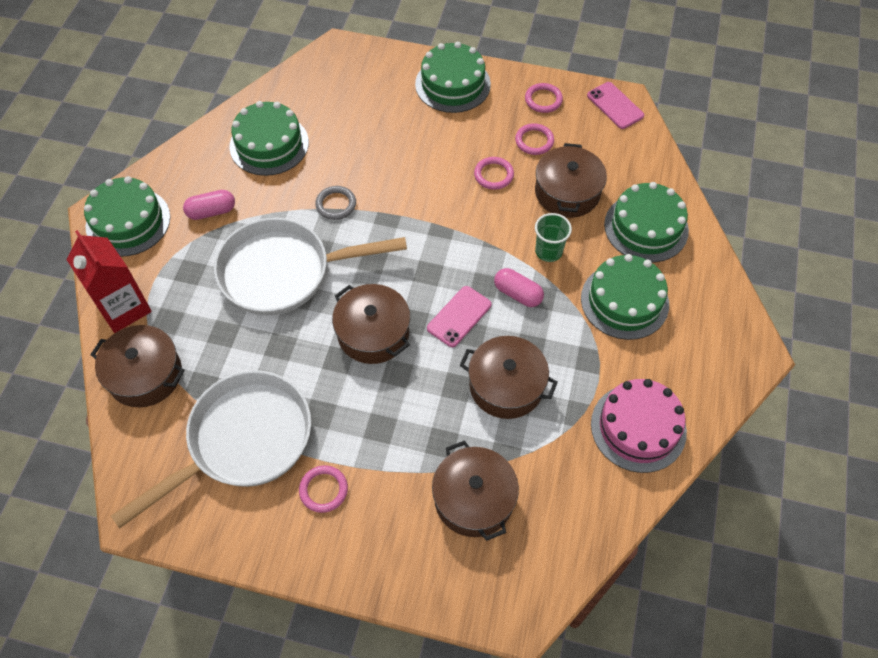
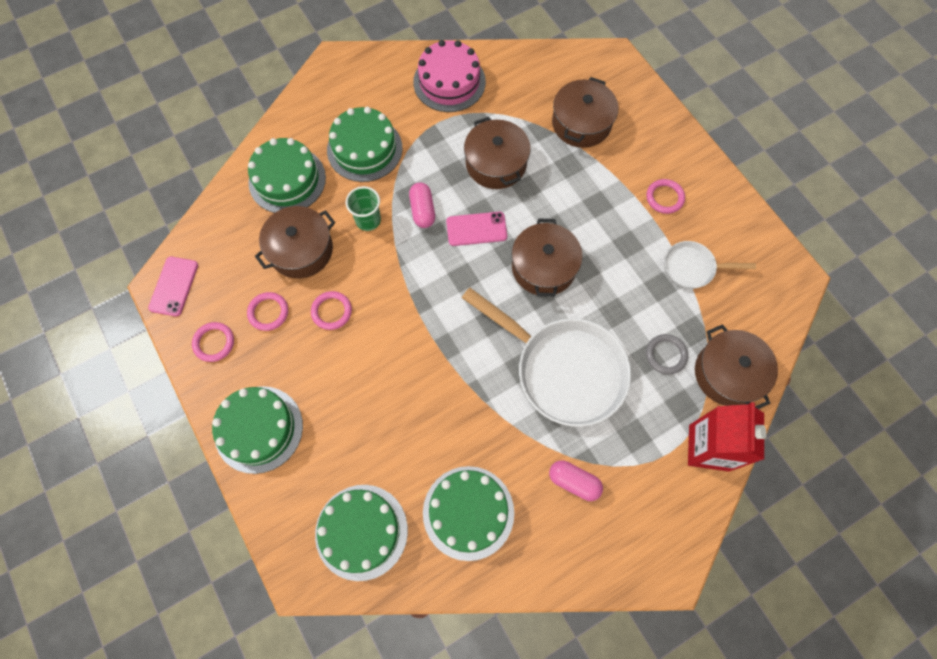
camera: 135 degrees left, 10 degrees up
(128, 222) = (651, 537): green cake -> green cake (361, 531)
(242, 441) = (692, 268): white pan -> white pan, size x0.50
(336, 204) = (471, 395): grey ring -> grey ring (666, 355)

